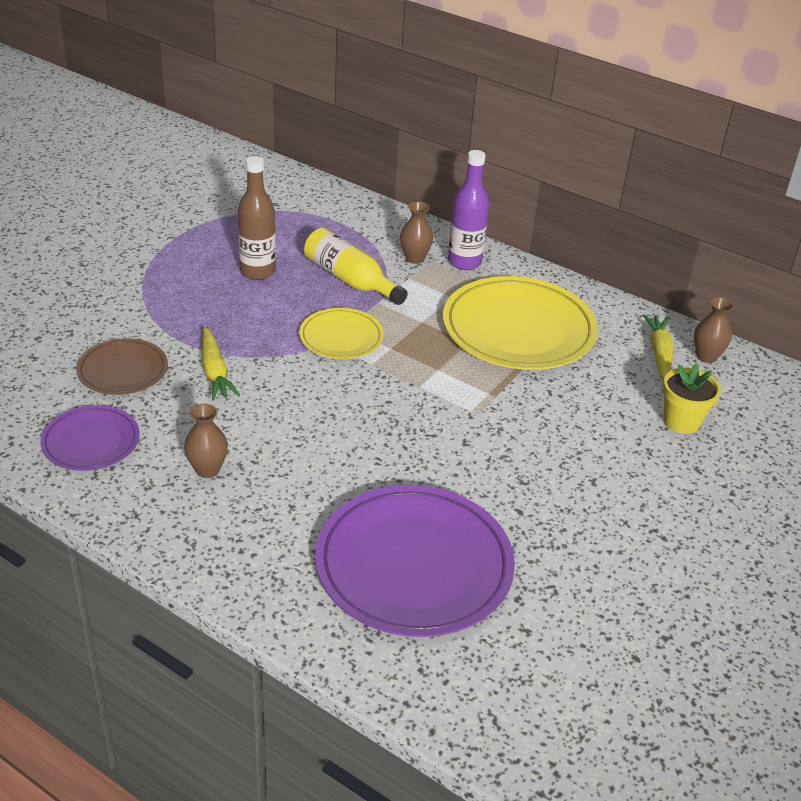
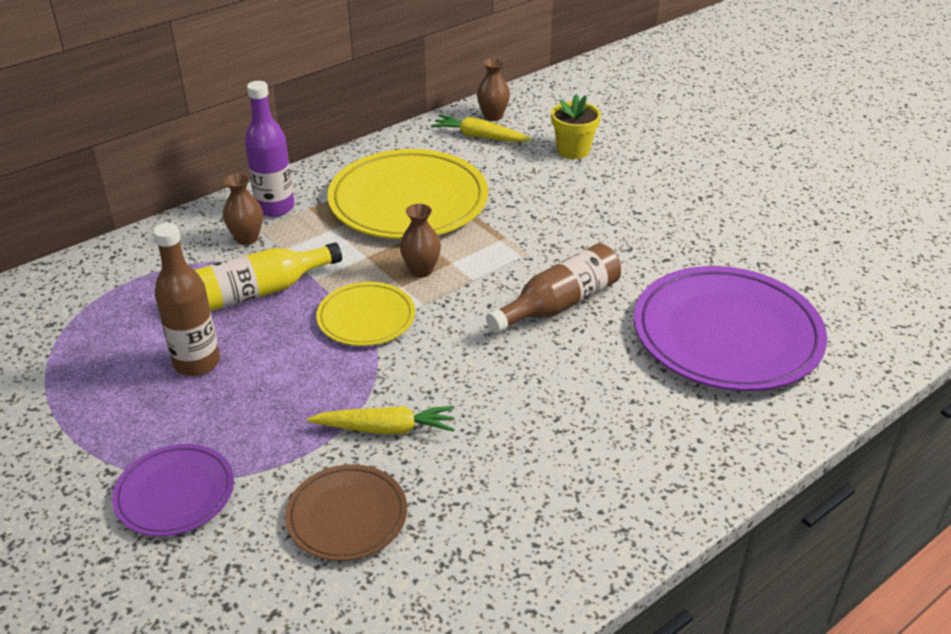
camera: 70 degrees left, 0 degrees up
(91, 442) = (482, 561): purple plate -> purple plate (175, 493)
(207, 469) = (561, 458): brown vase -> brown vase (421, 270)
(409, 444) = (559, 304): none -> brown bottle

